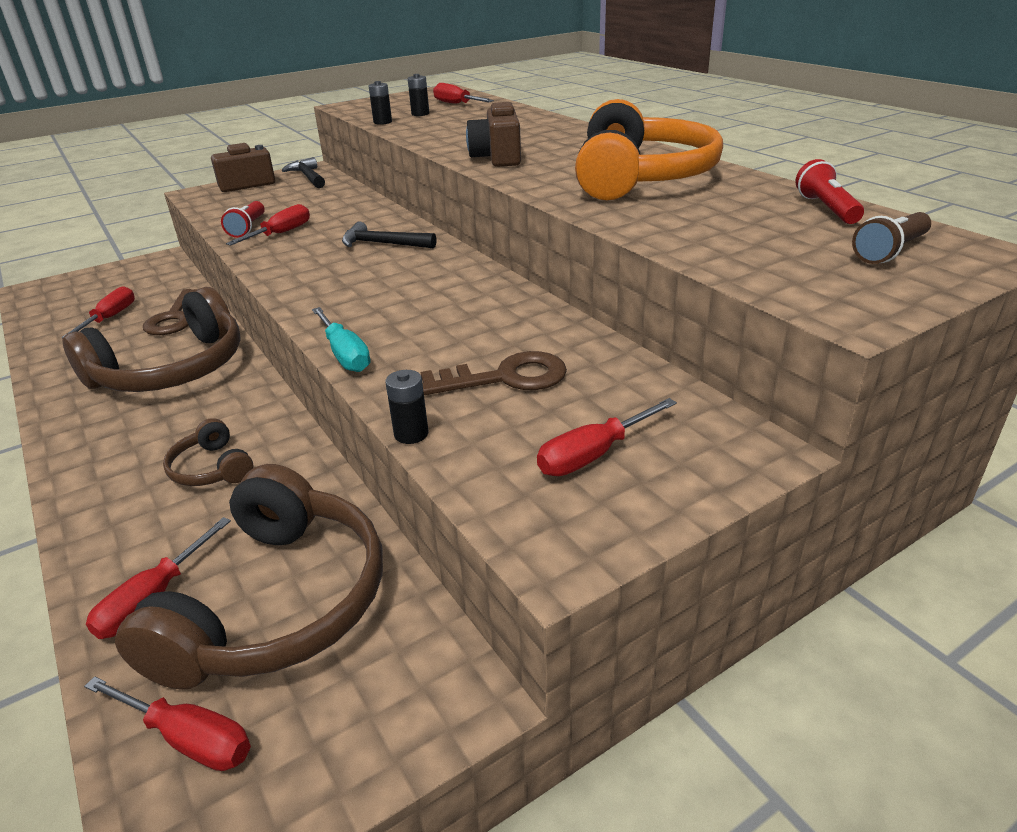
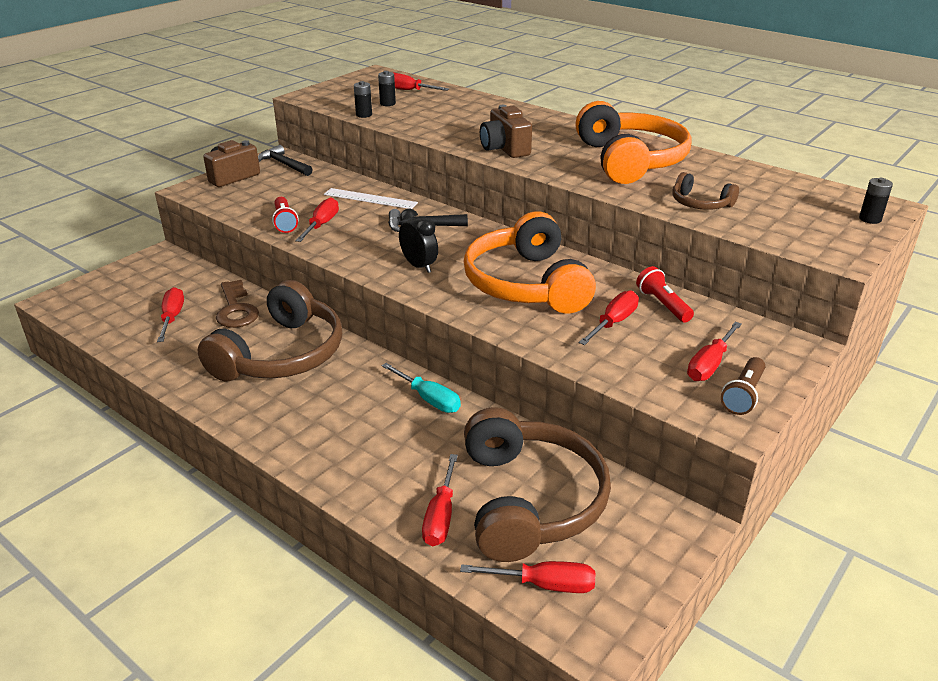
camera: 20 degrees left, 0 degrees up
(211, 468) = (395, 425): brown headphones -> brown headphones (700, 203)
(336, 284) = (419, 266): none -> black clock
(344, 354) = (484, 322): turquoise screwdriver -> turquoise screwdriver (428, 399)
(358, 213) = (370, 198): none -> white ruler
(411, 434) = (586, 370): black battery -> black battery (870, 219)
(439, 317) = (526, 284): none -> orange headphones
(505, 378) = (613, 323): brown key -> red screwdriver
(826, 208) = (772, 179): red flashlight -> red flashlight (662, 304)
(890, 252) = (831, 210): brown flashlight -> brown flashlight (743, 395)

